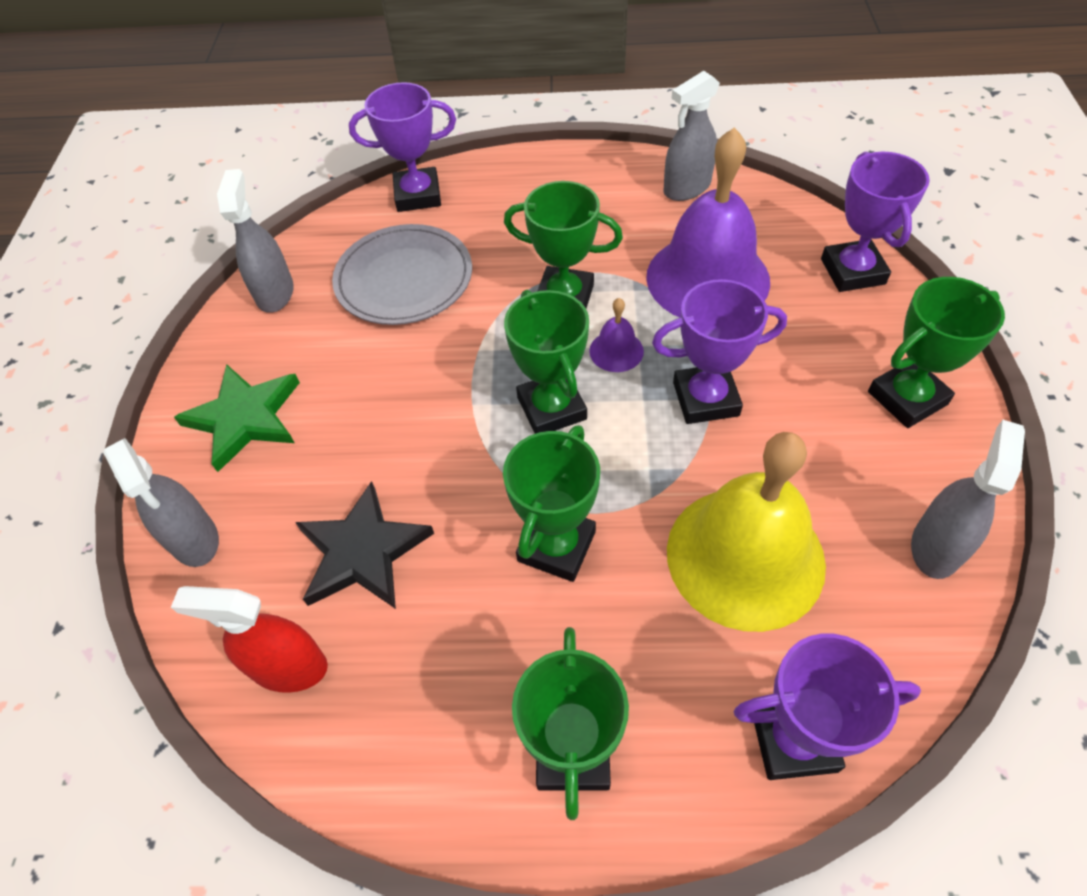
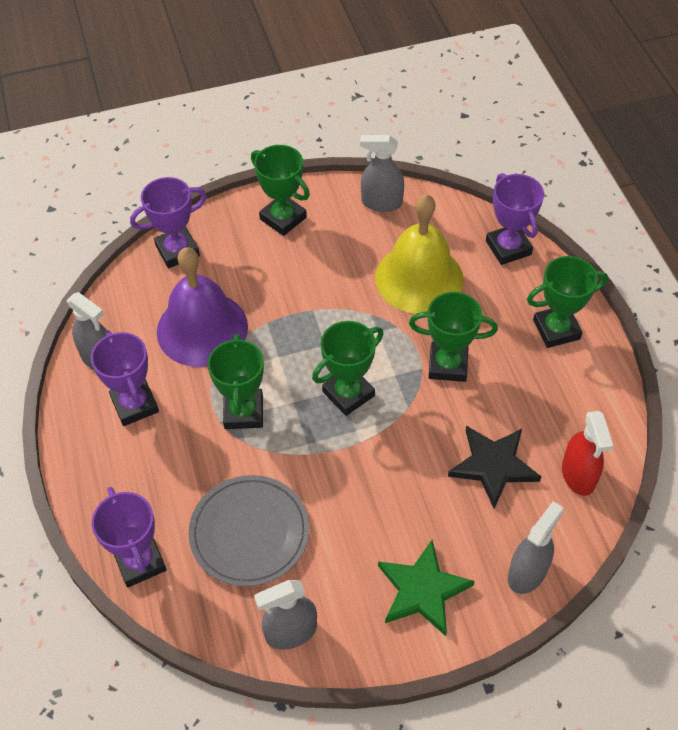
camera: 110 degrees left, 0 degrees up
(616, 351) = (287, 368): purple bell -> none
(705, 399) = (314, 312): purple trophy -> purple trophy (135, 405)

